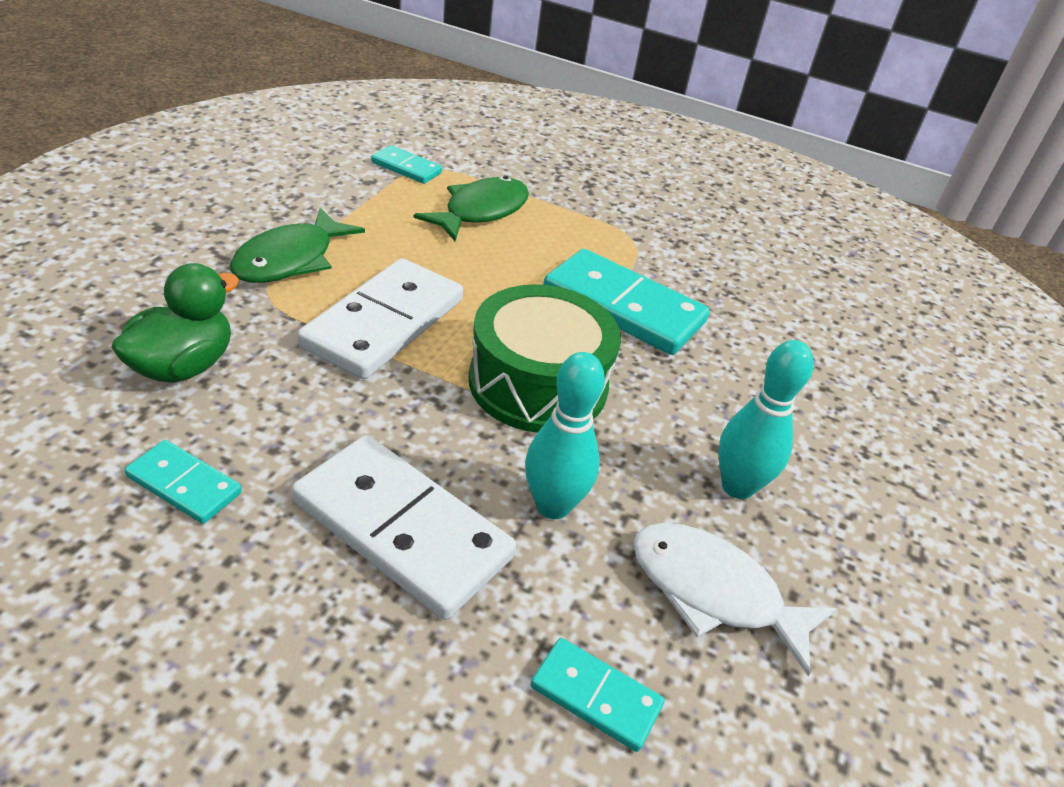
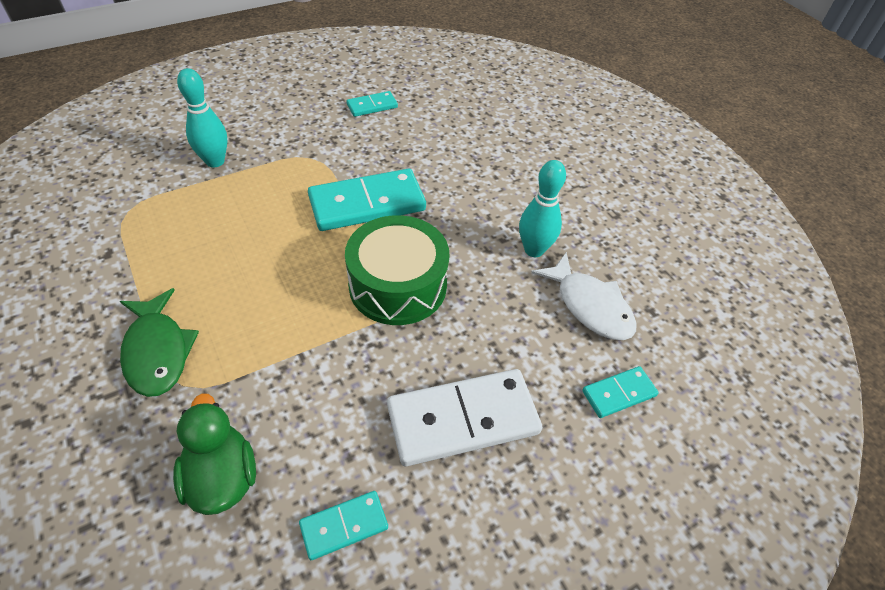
camera: 50 degrees left, 10 degrees up
(384, 323) = (278, 332): white domino -> none
(406, 168) = (114, 222): turquoise domino -> turquoise domino (372, 106)
(481, 211) = (209, 212): green fish -> none
(553, 506) = (494, 337): turquoise bowling pin -> turquoise bowling pin (215, 161)
(714, 592) = (590, 306): white fish -> white fish turned 105 degrees counterclockwise

